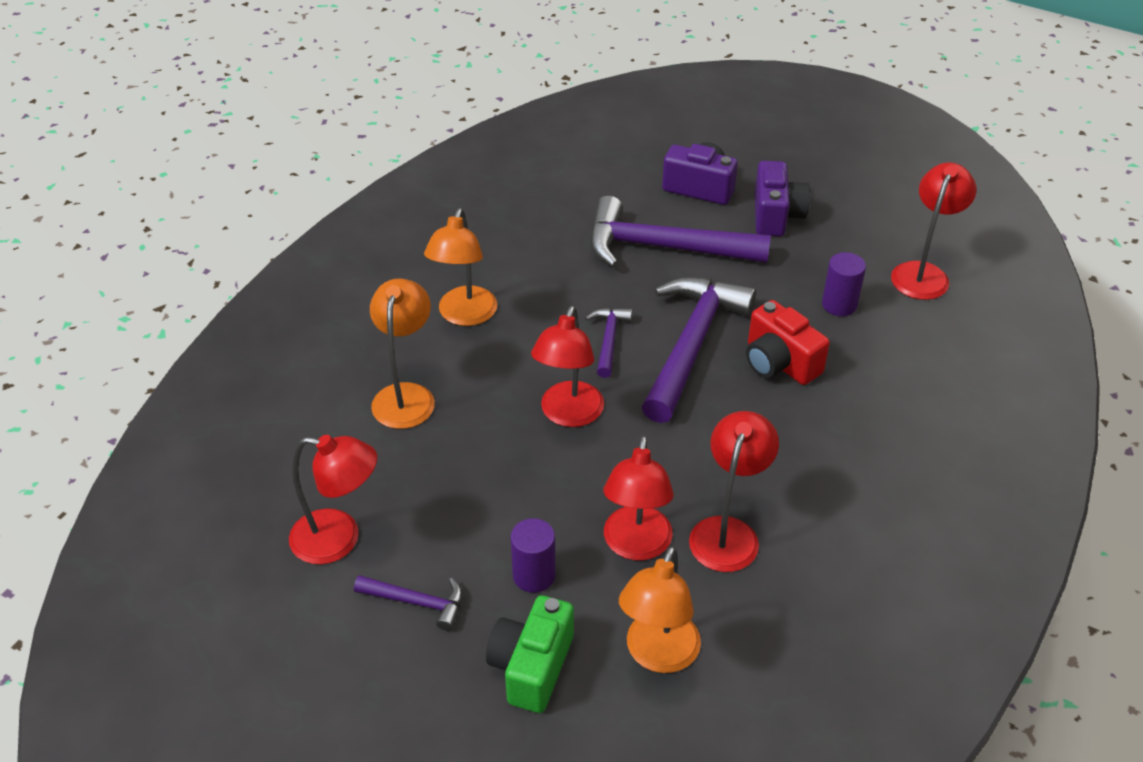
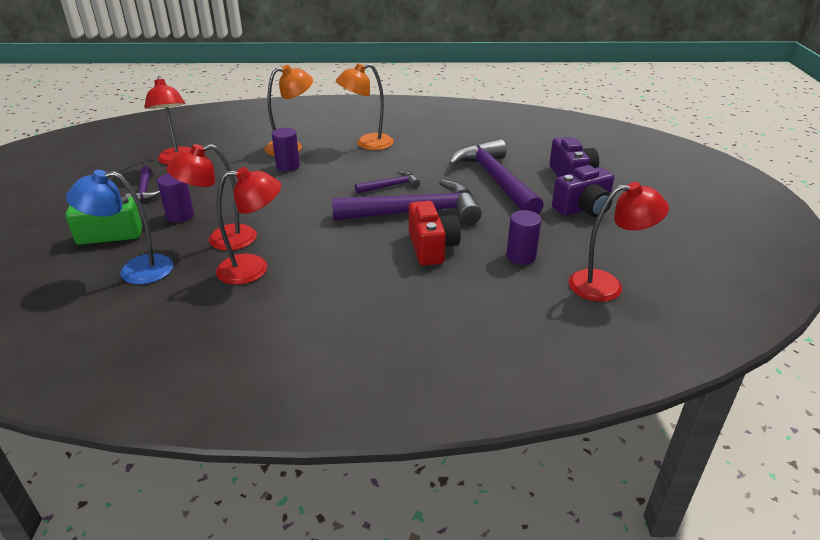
camera: 60 degrees right, 10 degrees down
(468, 418) = (288, 166): none -> purple cylinder
(568, 415) = (315, 191): red lamp -> none
(657, 655) = (135, 270): orange lamp -> blue lamp
(779, 363) = (432, 247): red camera -> red camera turned 150 degrees clockwise

